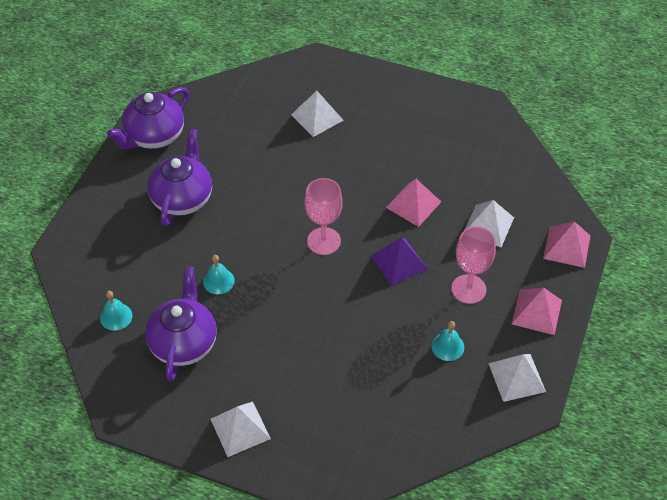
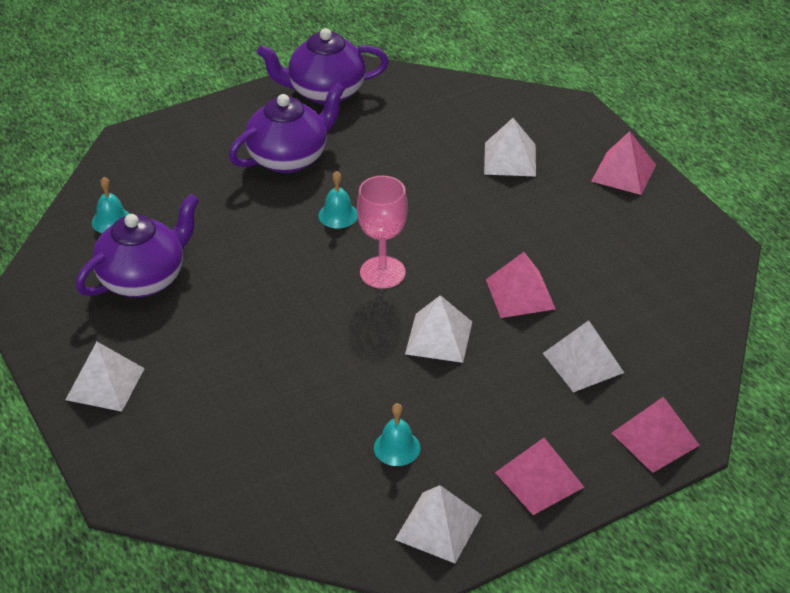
camera: 40 degrees right, 10 degrees down
(218, 281) = (237, 246): turquoise bell -> turquoise bell (338, 215)
(389, 88) = (623, 173): none -> pink pyramid
(399, 262) = (439, 337): purple pyramid -> white pyramid
(468, 289) = (486, 409): pink goblet -> none

